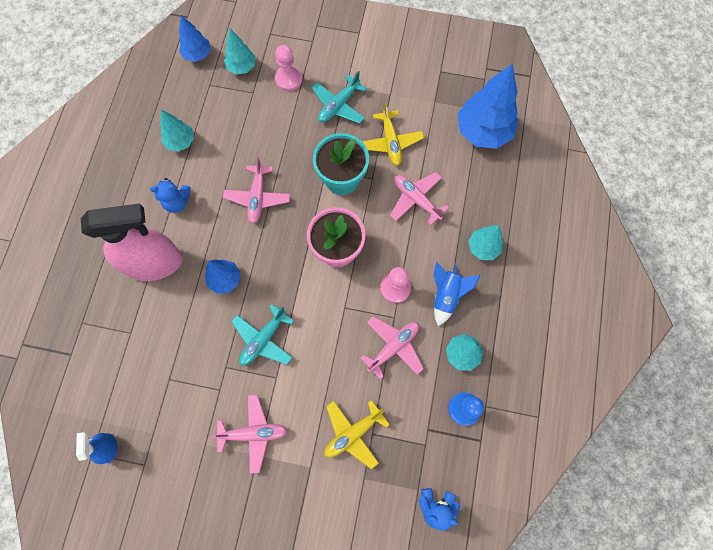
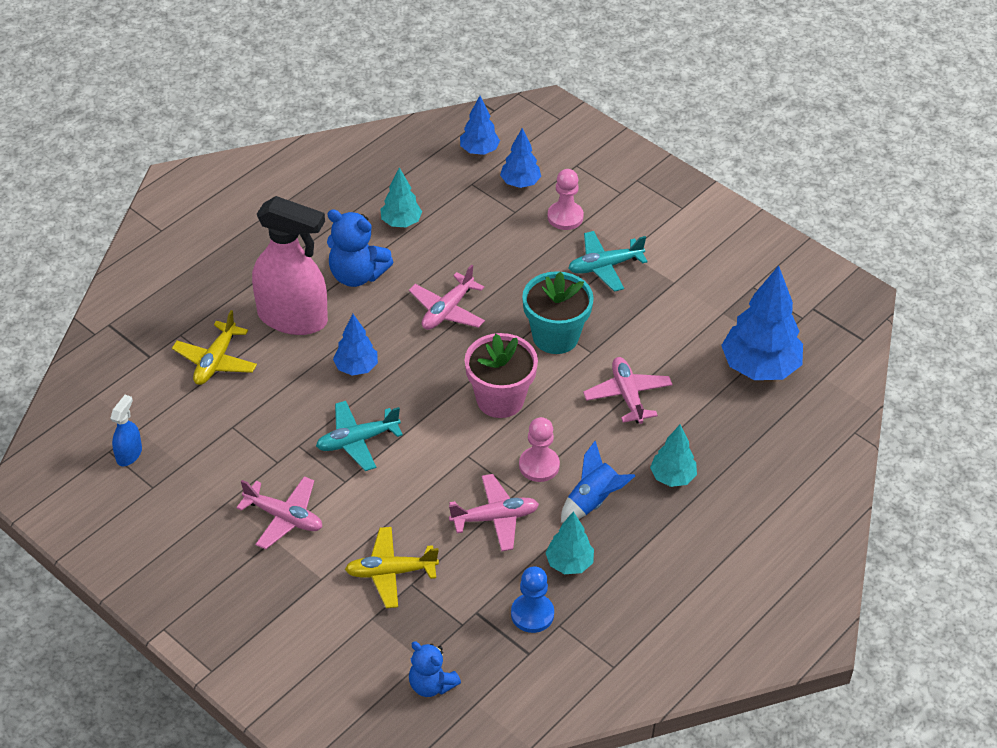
camera: 30 degrees right, 25 degrees down
(177, 202) = (357, 275): blue teddy bear -> blue teddy bear, size x1.52
(242, 67) = (520, 183): turquoise tree -> blue tree
(390, 142) = (639, 328): yellow plane -> yellow plane (215, 361)

